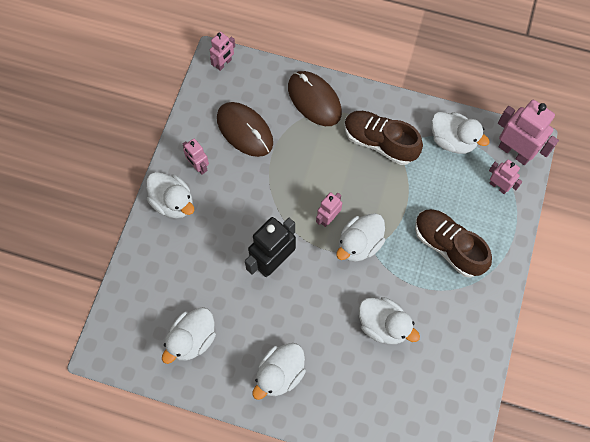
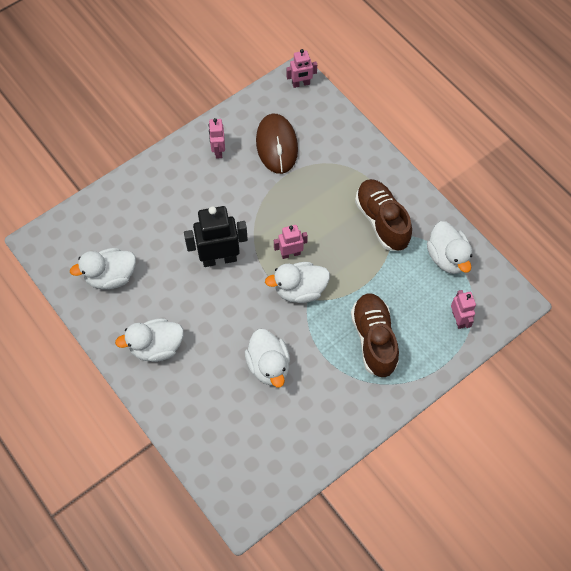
camera: 35 degrees right, 5 degrees down
(173, 203) = (177, 166): white duck -> none
(314, 100) = (353, 155): brown mouse -> none
(514, 152) = (496, 300): pink robot -> none

